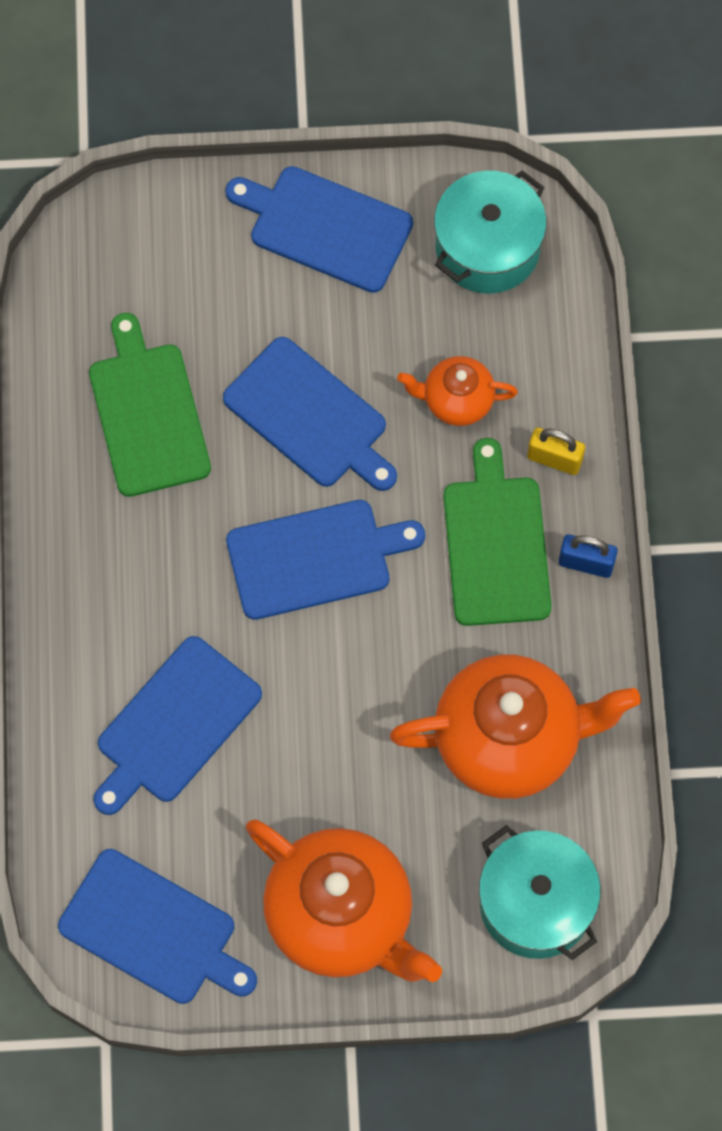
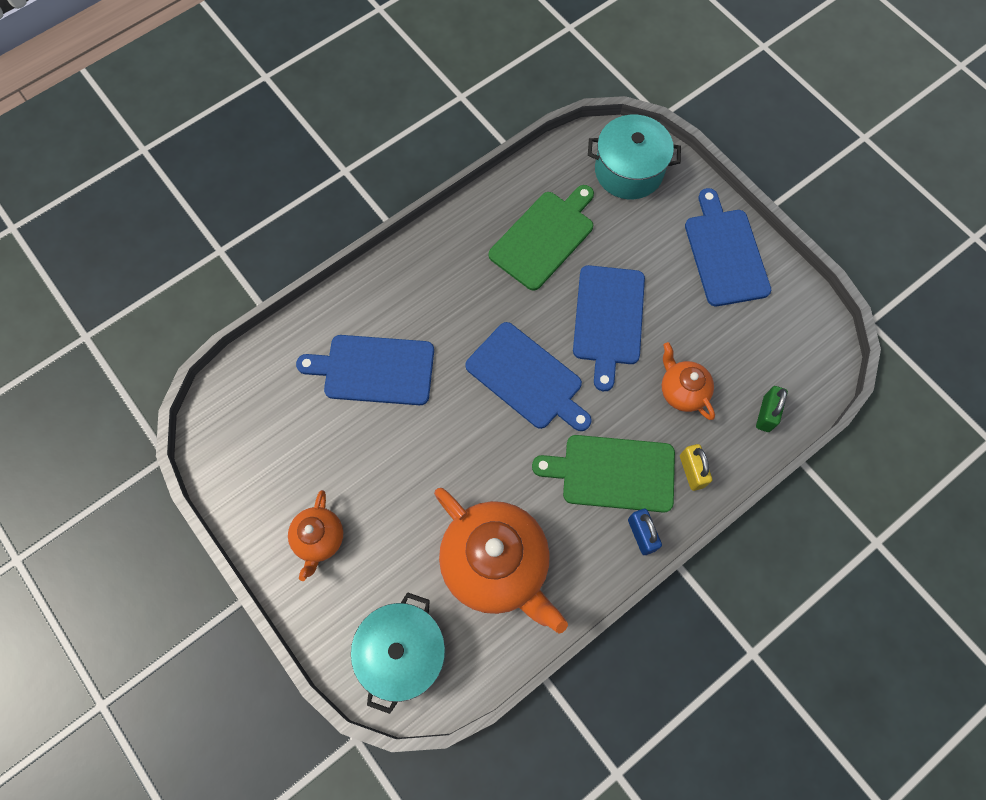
camera: 55 degrees right, 0 degrees up
(154, 930) = (245, 439): blue cutting board -> none
(341, 917) = (319, 539): orange teapot -> orange teapot, size x0.51
(487, 247) = (788, 345): turquoise pot -> turquoise pot (628, 171)
(496, 544) = (612, 473): green cutting board -> green cutting board turned 135 degrees counterclockwise
(548, 332) = (766, 414): none -> green padlock

